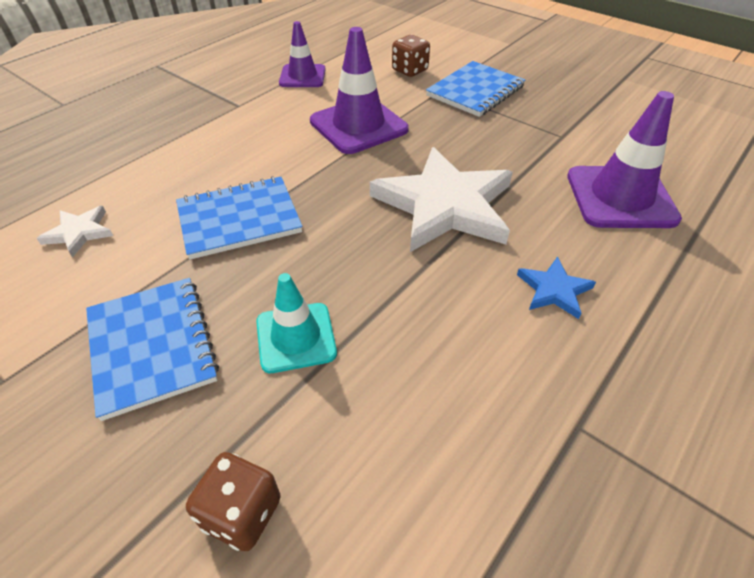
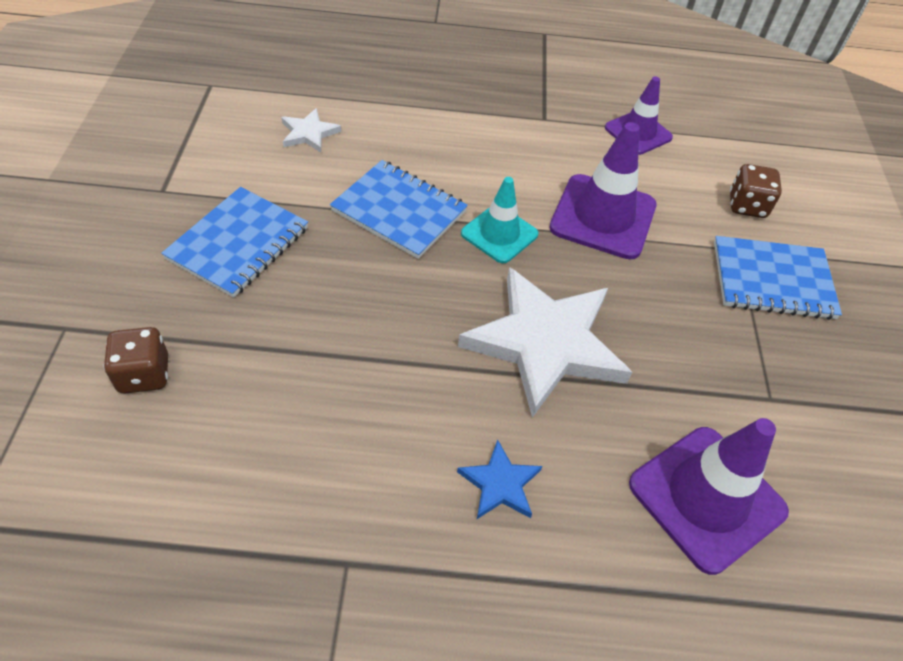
camera: 50 degrees right, 5 degrees up
(296, 337) = (304, 320): turquoise traffic cone -> turquoise traffic cone (499, 234)

